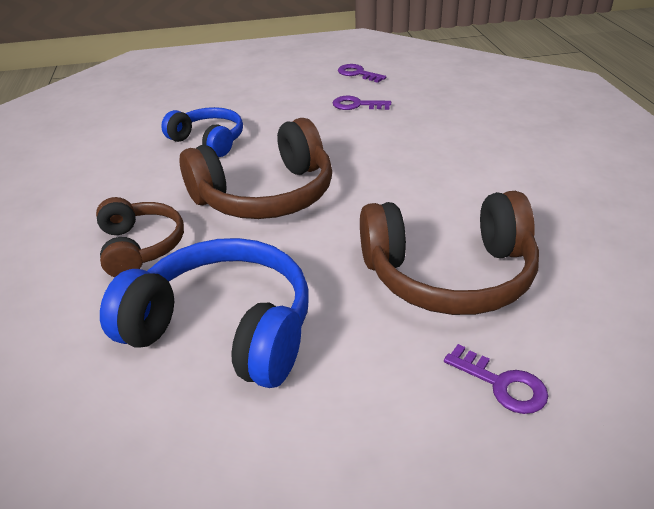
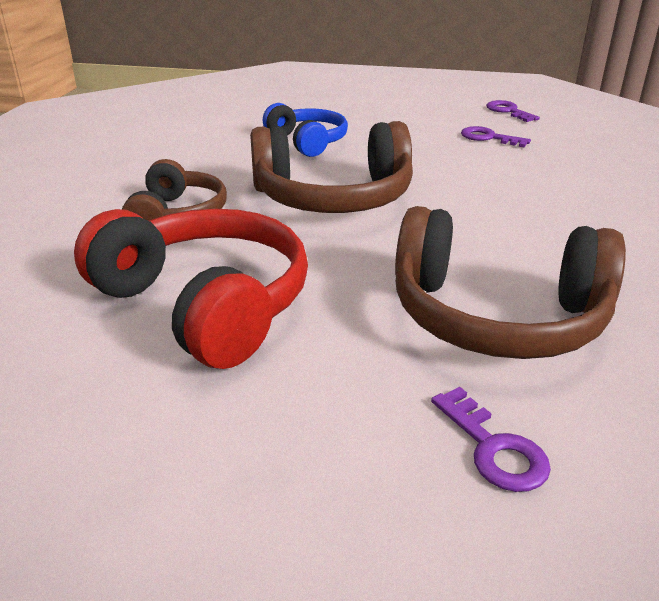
camera: 20 degrees right, 5 degrees down
(223, 329) = (205, 304): blue headphones -> red headphones

